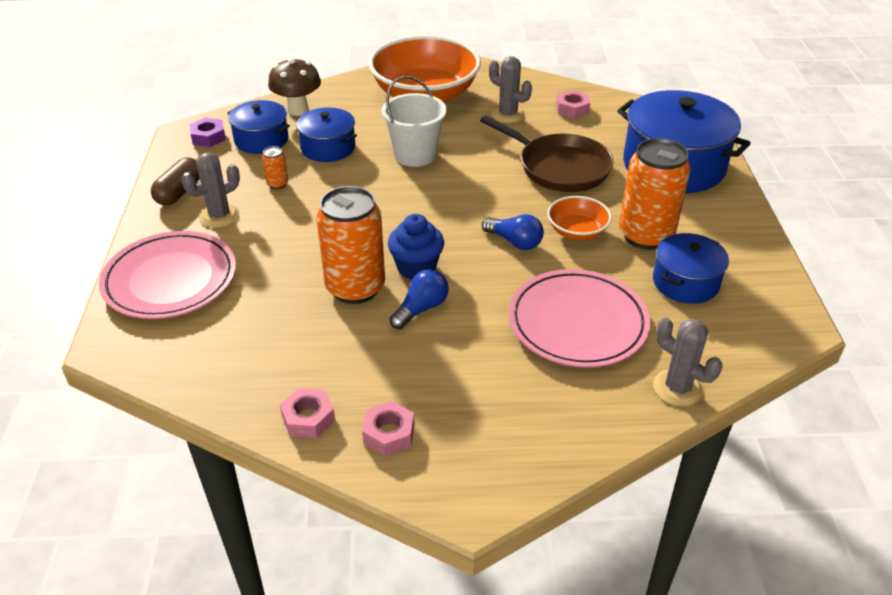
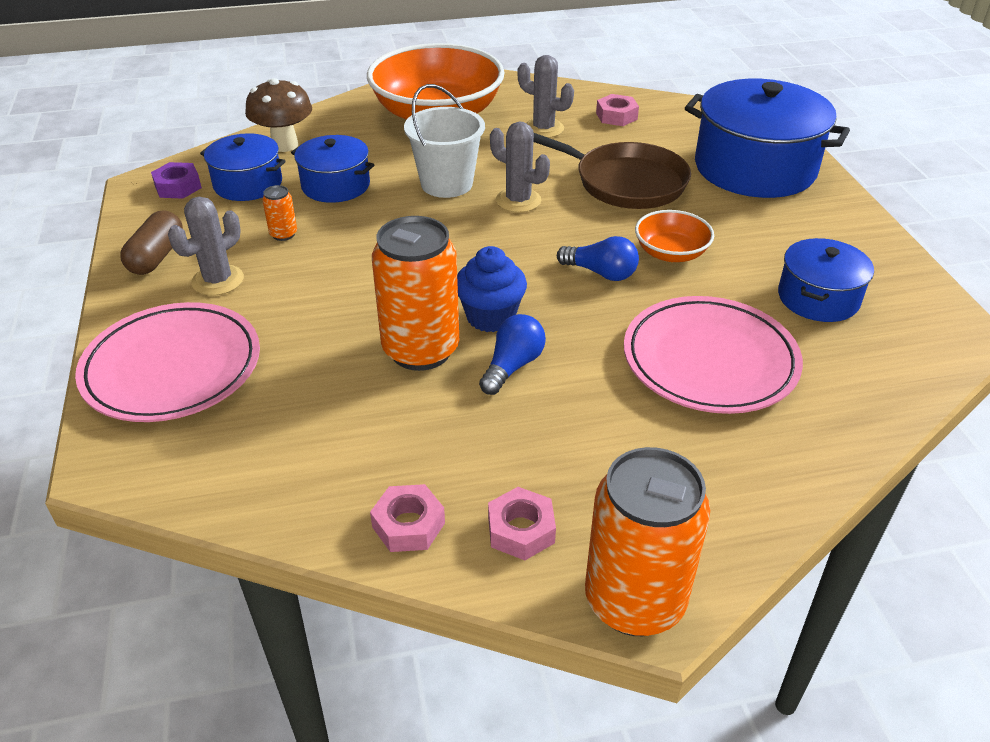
camera: 10 degrees left, 0 degrees up
(645, 235) = (752, 249): orange can -> orange can (634, 601)
(677, 388) = (856, 424): grey cactus -> grey cactus (518, 200)

